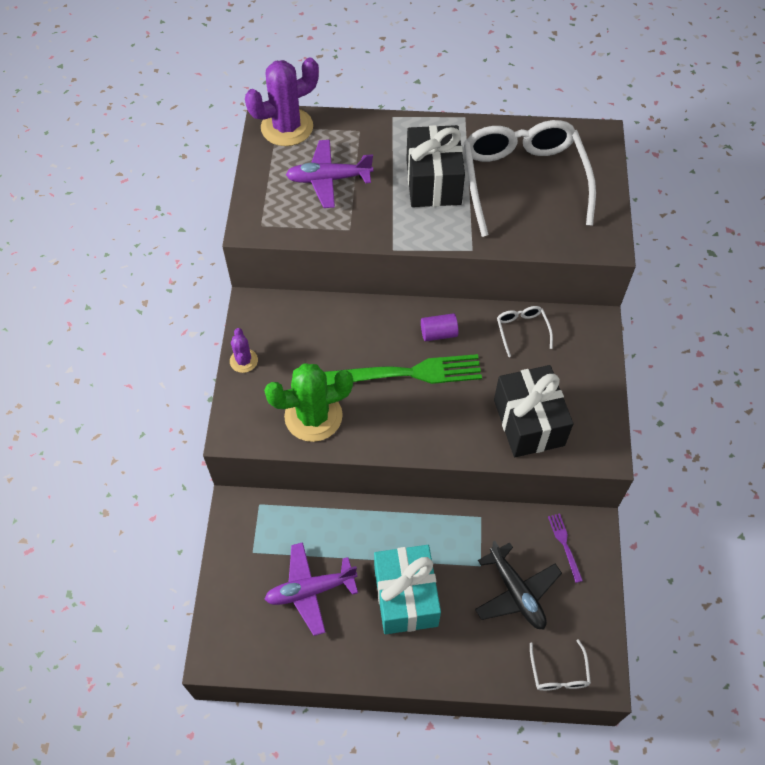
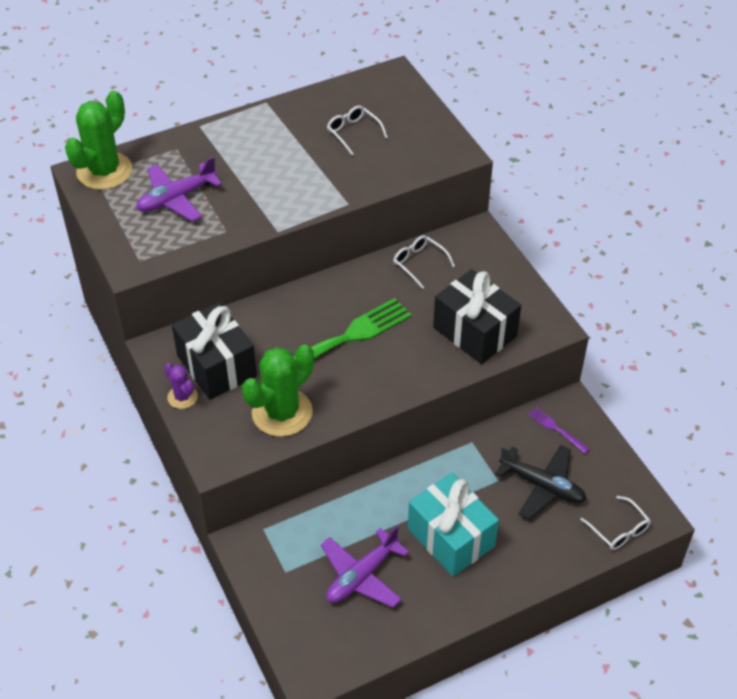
camera: 30 degrees left, 10 degrees down
(287, 127) = (104, 171): purple cactus -> green cactus
(433, 182) = (275, 164): black gift -> black gift (216, 366)
(438, 333) = (348, 297): purple cylinder -> none
(523, 180) = (353, 132): white glasses -> white glasses, size x0.41

